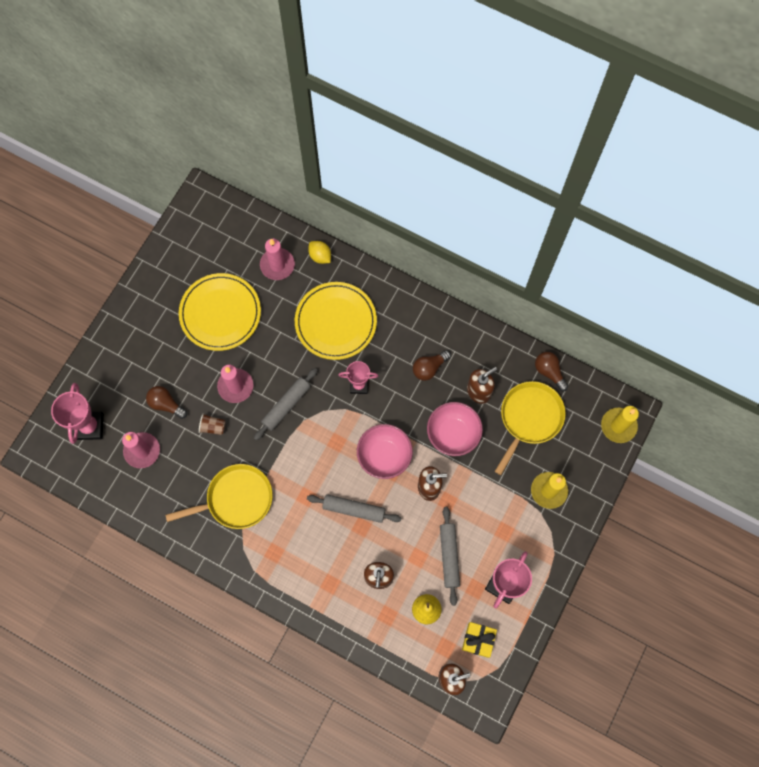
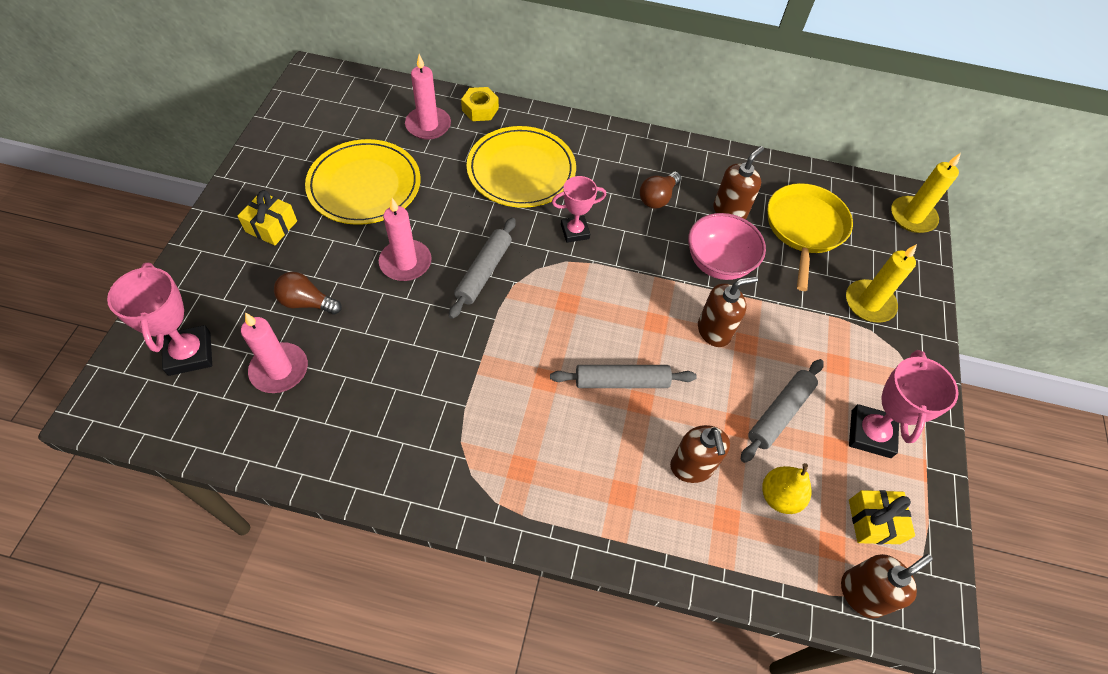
camera: 20 degrees left, 15 degrees down
(151, 337) = (271, 226): none -> yellow gift
(213, 427) = (384, 318): brown cup -> none
(236, 499) = (442, 405): yellow pan -> none
(320, 256) = (480, 109): yellow lemon -> yellow nut
(384, 456) = (639, 306): pink bowl -> none
(449, 556) = (779, 413): grey rolling pin -> grey rolling pin turned 60 degrees clockwise
(549, 372) = (803, 177): brown light bulb -> none

